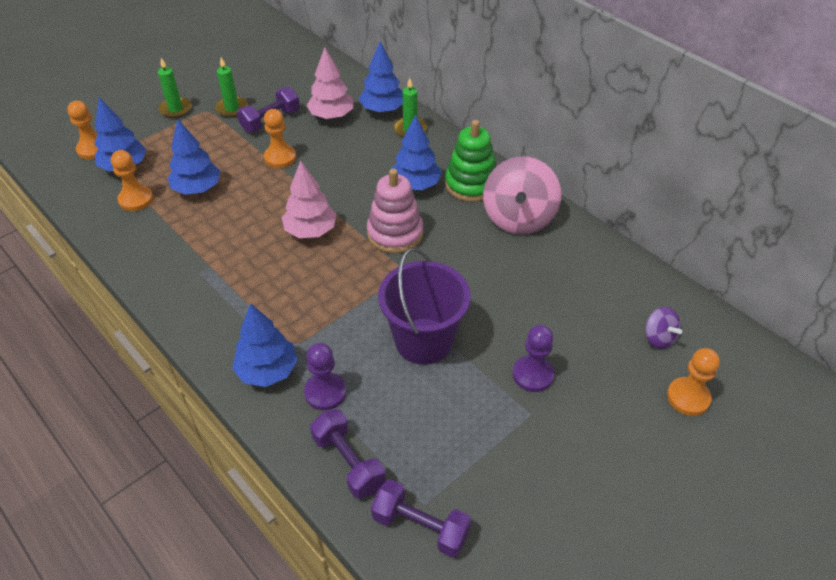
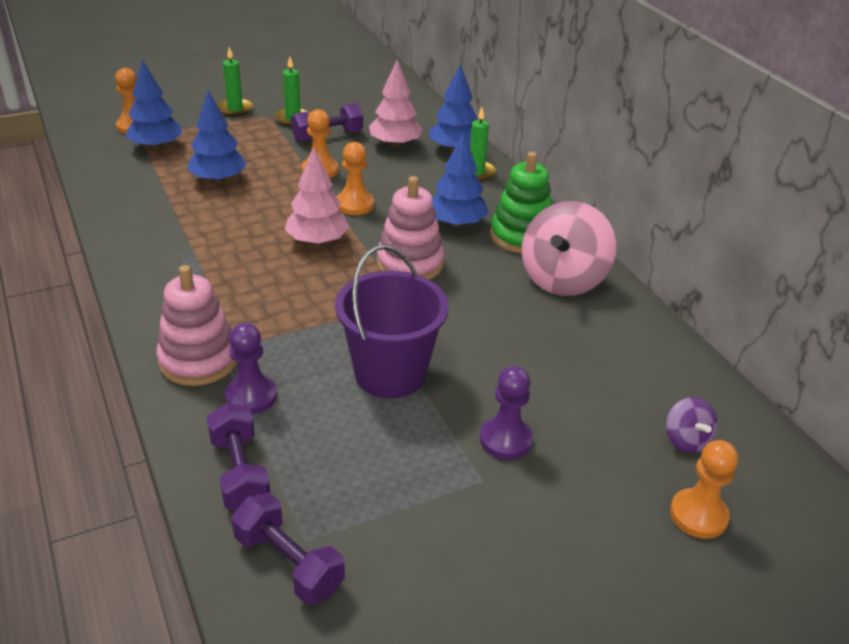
camera: 15 degrees right, 10 degrees down
(136, 199) = (151, 176): orange pawn -> orange pawn (354, 204)
(267, 371) = (199, 360): blue tree -> pink stacking toy

